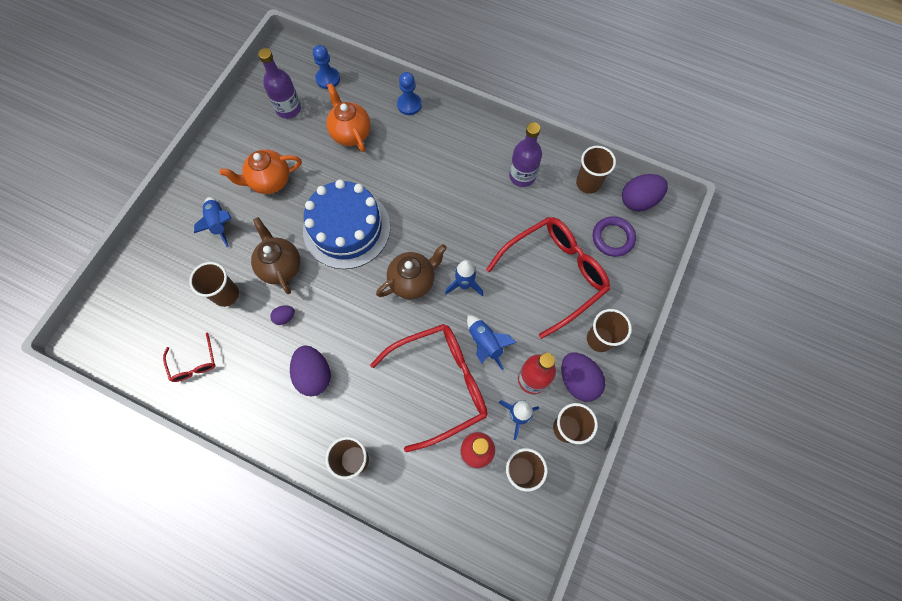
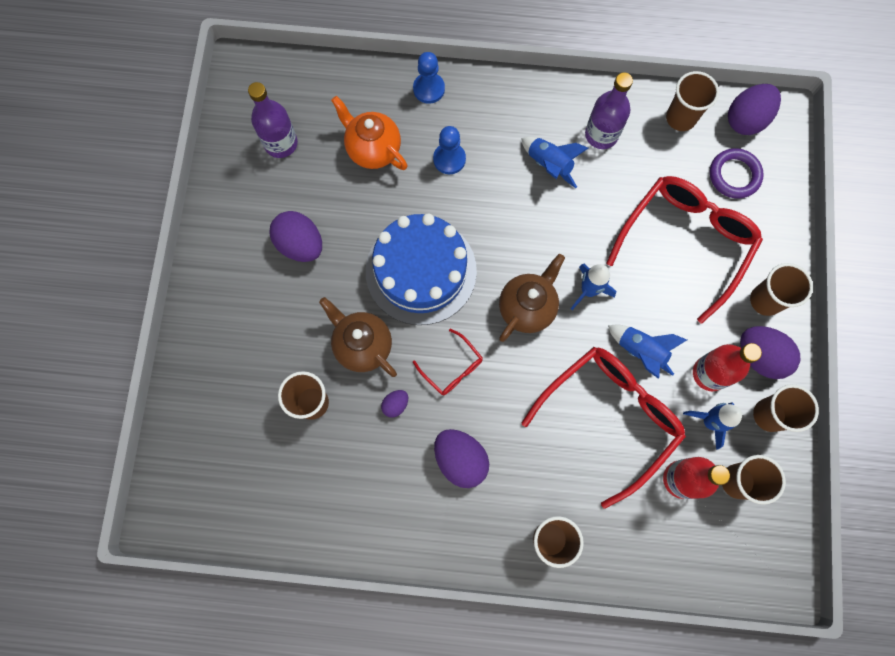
camera: 20 degrees left, 5 degrees up
(194, 363) = (312, 499): red glasses -> red glasses (452, 368)
(219, 223) = (262, 319): blue rocket -> blue rocket (549, 165)
(270, 181) = (300, 244): orange teapot -> purple egg
(328, 79) = (313, 88): blue pawn -> blue pawn (449, 159)

